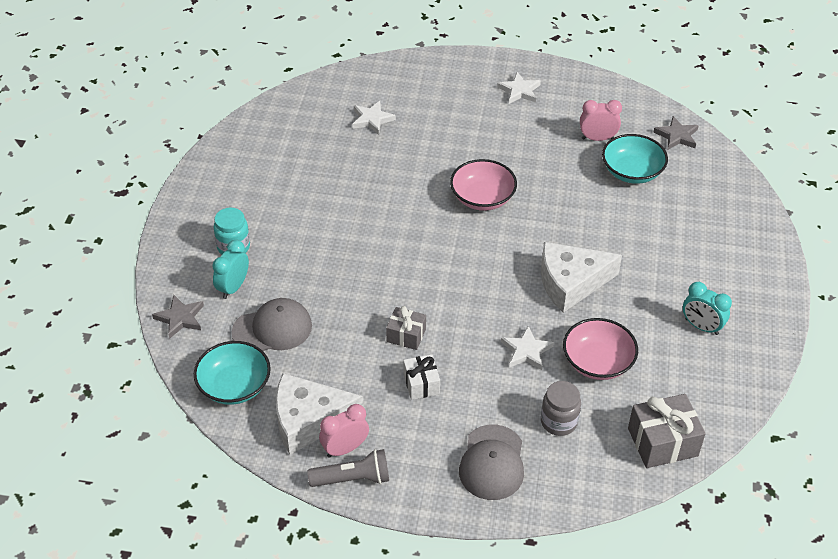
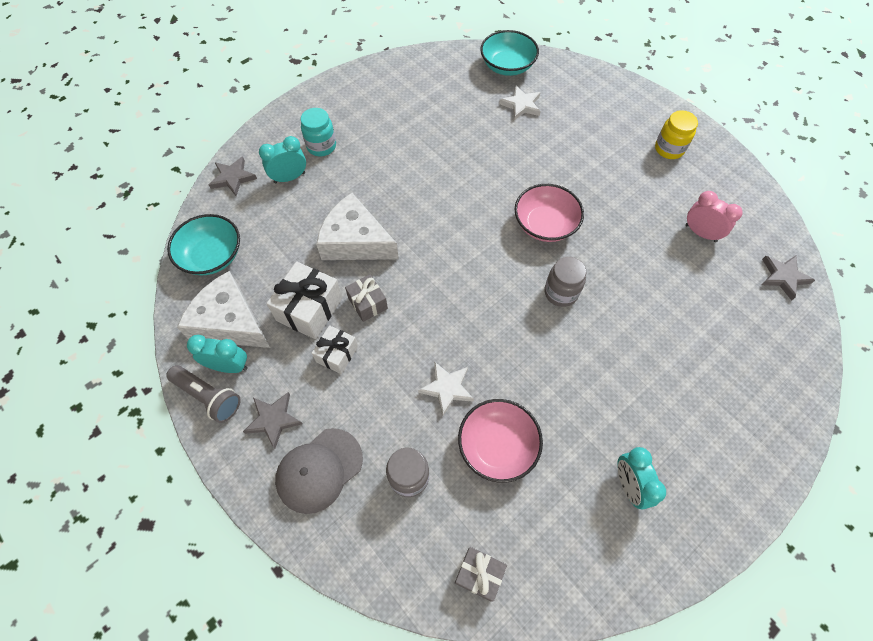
camera: 40 degrees right, 15 degrees up
(272, 329) = (281, 229): grey cap -> none
(345, 448) = (229, 366): pink clock -> turquoise clock
(364, 369) = (309, 309): none -> white gift
(422, 457) = (273, 420): none -> grey star
(519, 91) = (669, 149): white star -> yellow jar
(541, 238) = (561, 293): none -> grey jar
(571, 283) = (546, 352): white cheese -> white cheese (355, 241)
(632, 172) = (704, 284): turquoise bowl -> turquoise bowl (507, 66)
(662, 442) = (479, 574): grey gift -> grey gift, size x0.61

